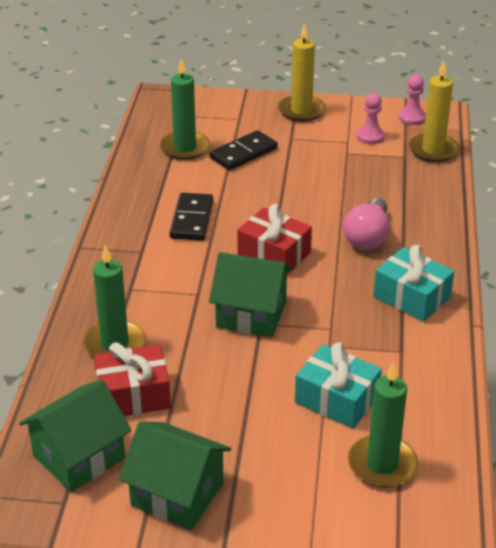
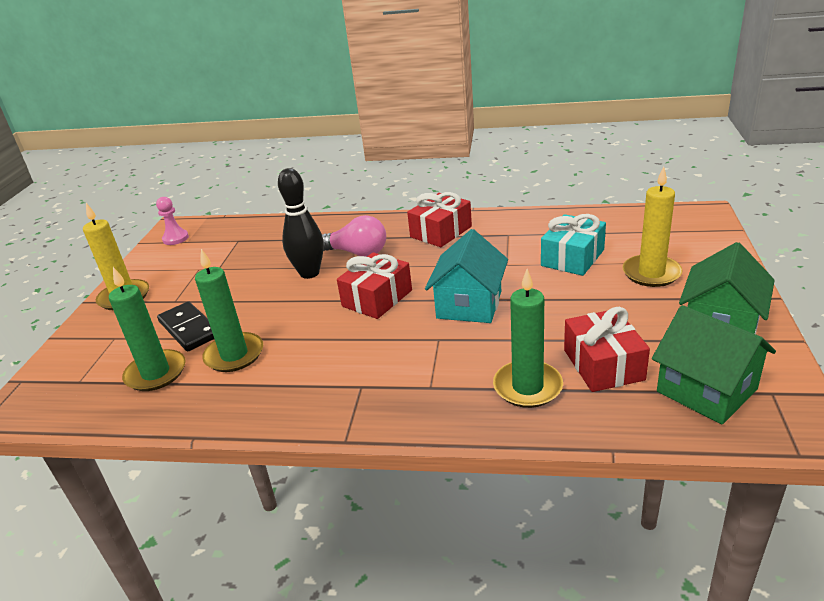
camera: 85 degrees left, 5 degrees down
(192, 219) = (307, 354): black domino -> none
(251, 314) = (469, 305): green house -> turquoise house
(329, 209) = (309, 273): none -> black bowling pin
(370, 136) = (196, 257): pink pawn -> none
(382, 464) = (637, 237): green candle -> green candle (234, 355)
(412, 297) = (441, 232): turquoise gift -> red gift
(433, 150) = (234, 228): yellow candle -> yellow candle (651, 273)

